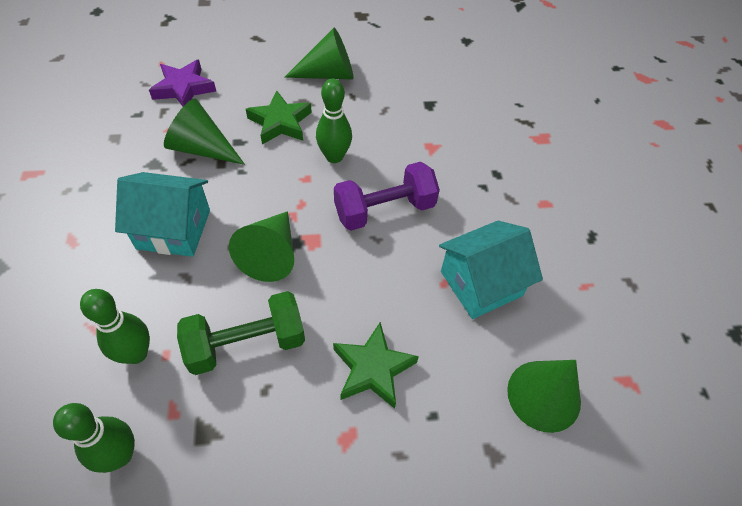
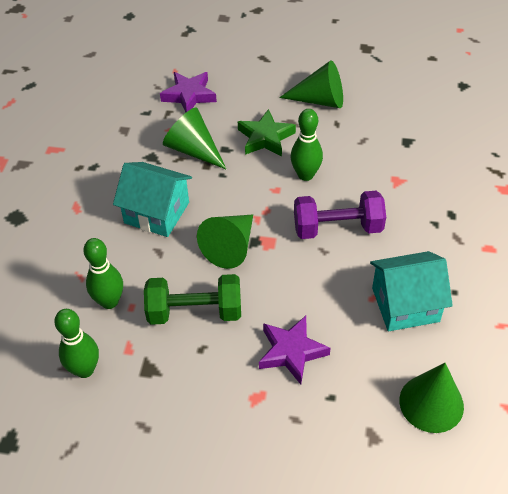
camera: 20 degrees right, 5 degrees down
(373, 369) = (291, 352): green star -> purple star

